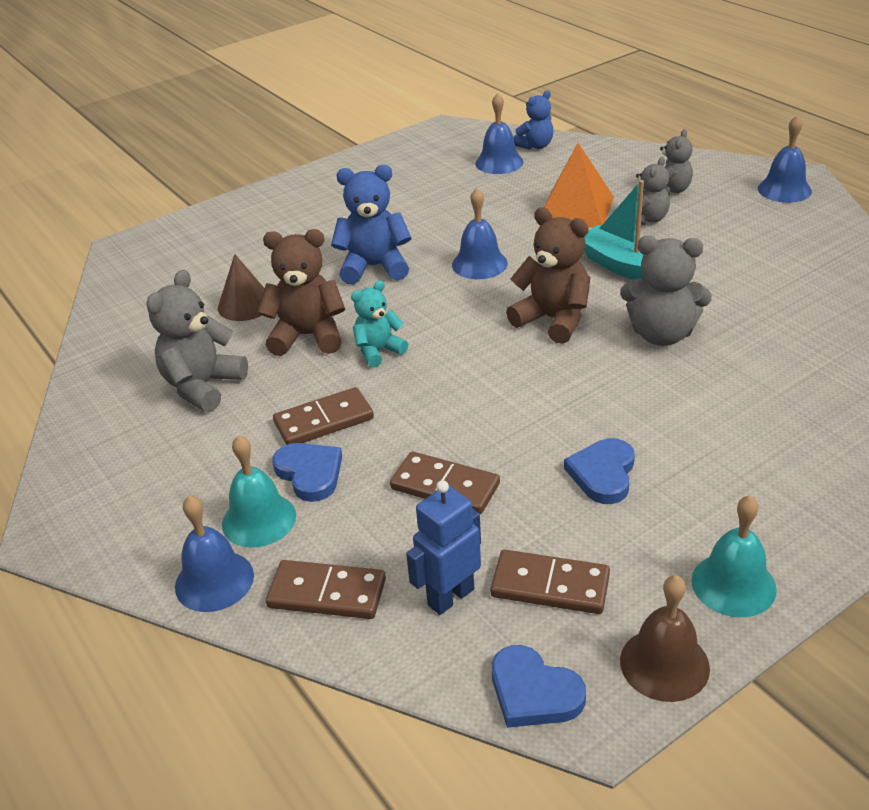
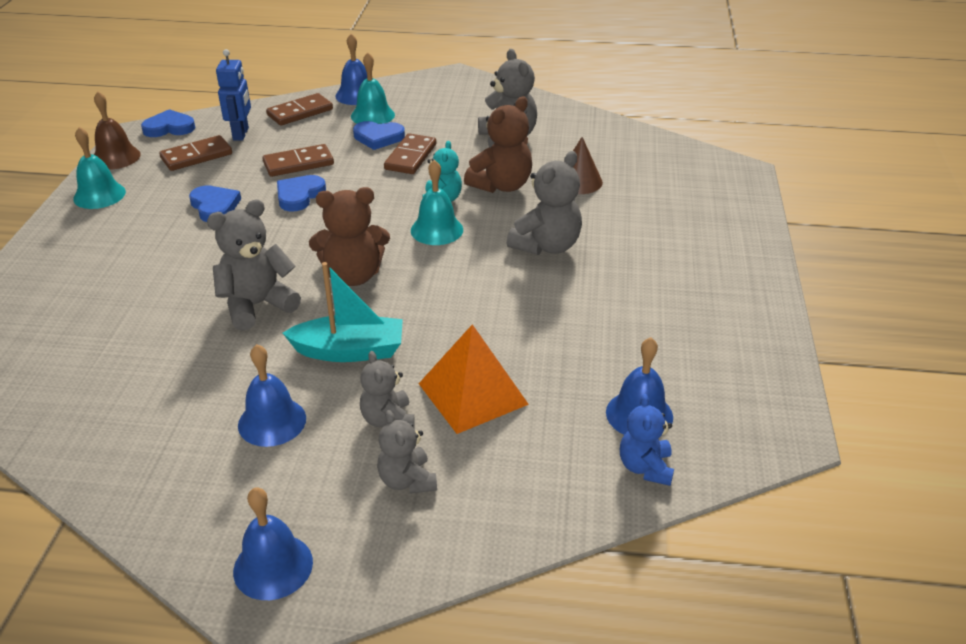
camera: 130 degrees right, 0 degrees up
(374, 267) = (546, 246): blue teddy bear -> grey teddy bear
(430, 324) = (436, 230): none -> turquoise bell
(479, 264) = (473, 290): blue bell -> blue bell (272, 421)
(498, 435) = (299, 195): none -> blue heart

